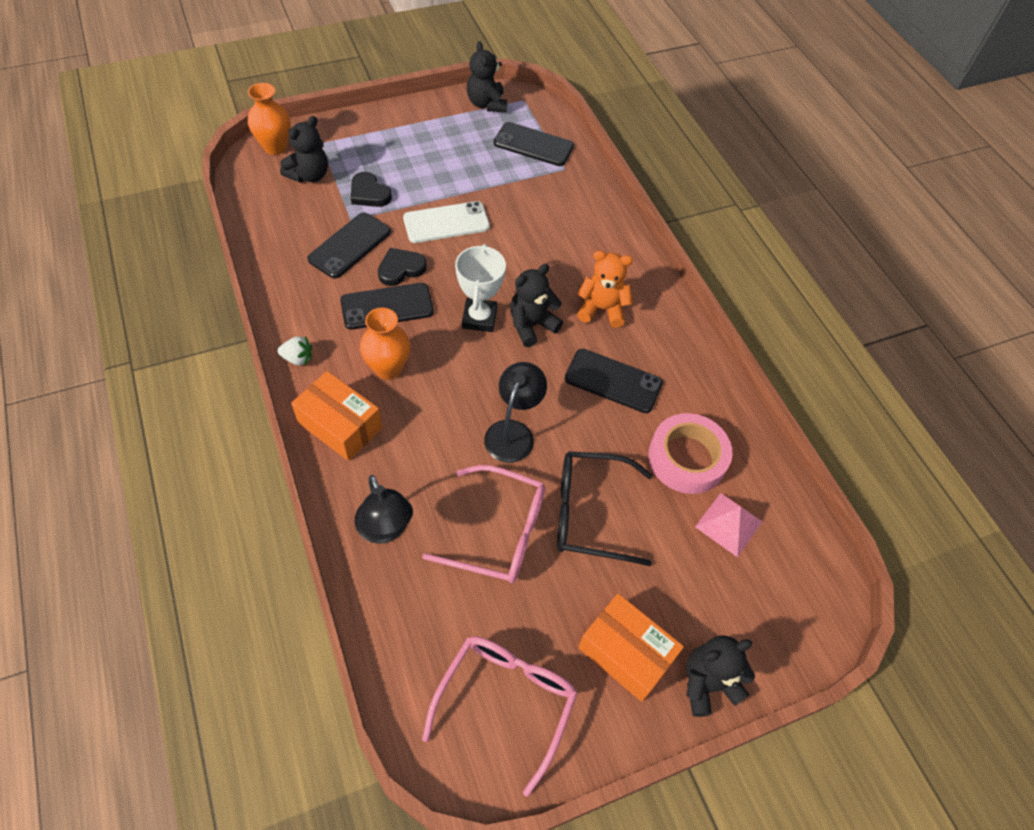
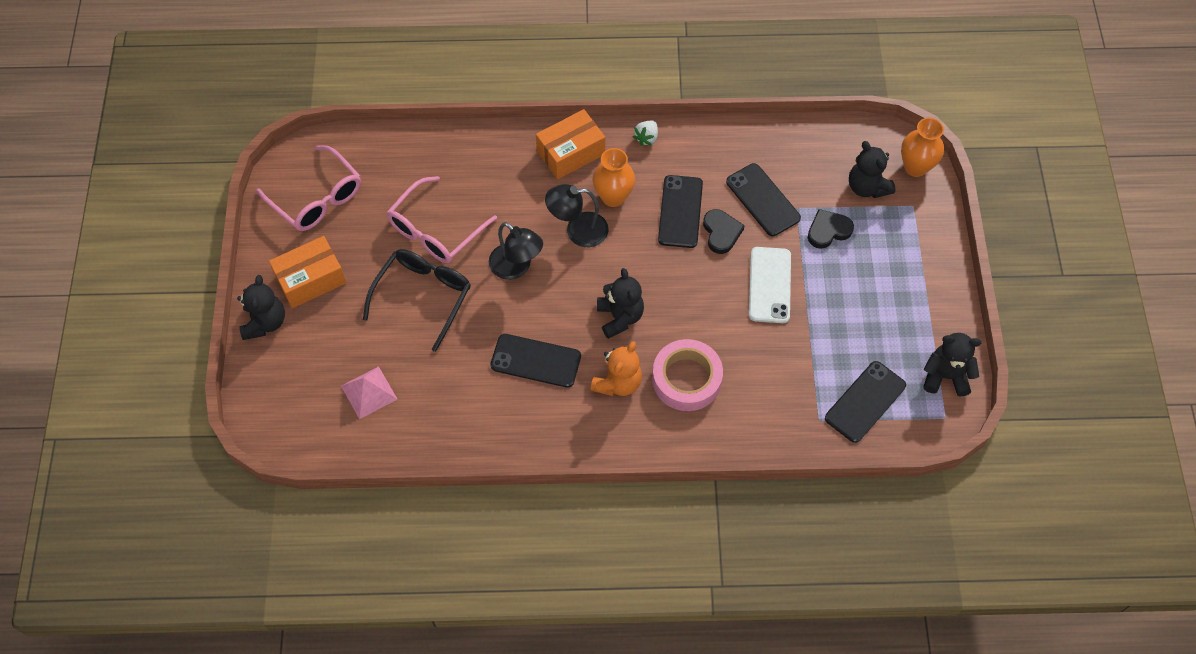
camera: 115 degrees right, 5 degrees up
(385, 529) = (470, 161): black lamp -> black lamp (578, 230)
(479, 318) = (642, 278): white trophy -> none
(613, 381) = (536, 361): black phone -> black phone turned 60 degrees clockwise
(687, 458) = (438, 387): pink tape -> pink tape (686, 379)

